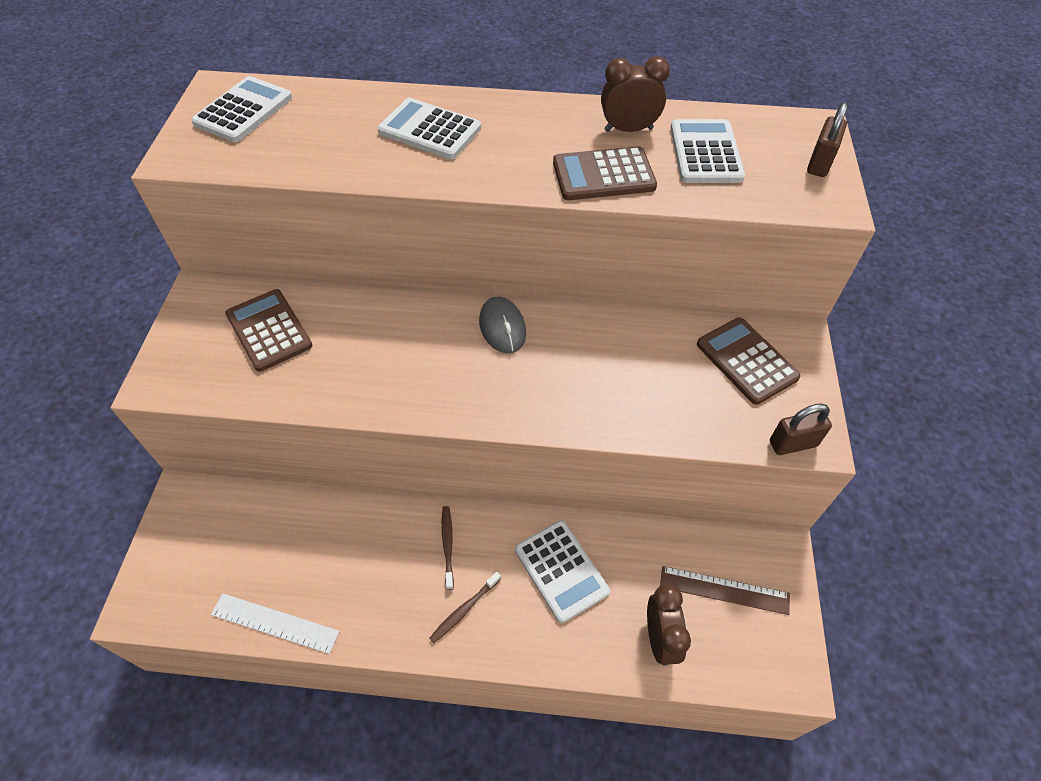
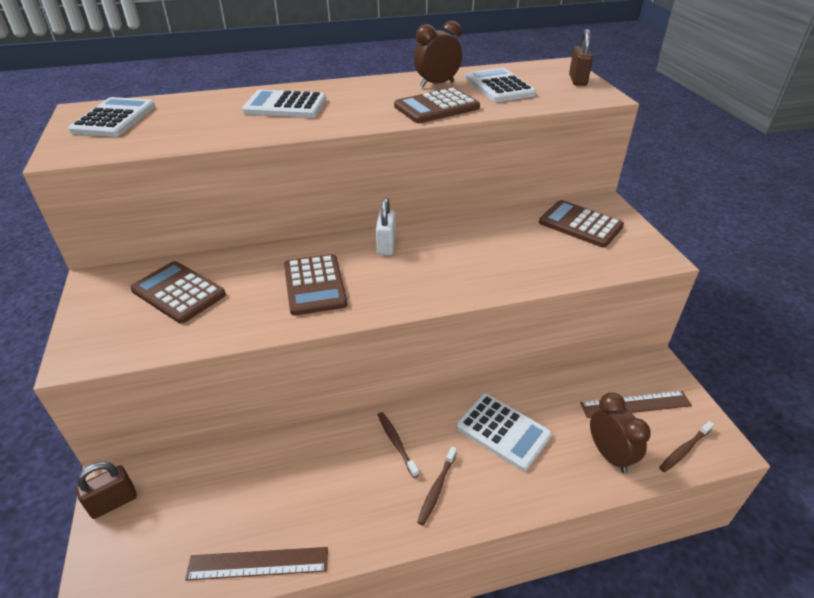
camera: 20 degrees left, 15 degrees down
(275, 623) = (258, 563): white ruler -> brown ruler
(403, 361) = (315, 285): none -> brown calculator
(502, 327) = (386, 245): grey mouse -> white padlock
(747, 663) = (684, 450): none -> brown toothbrush
(793, 443) = (646, 263): brown padlock -> brown padlock (113, 502)

